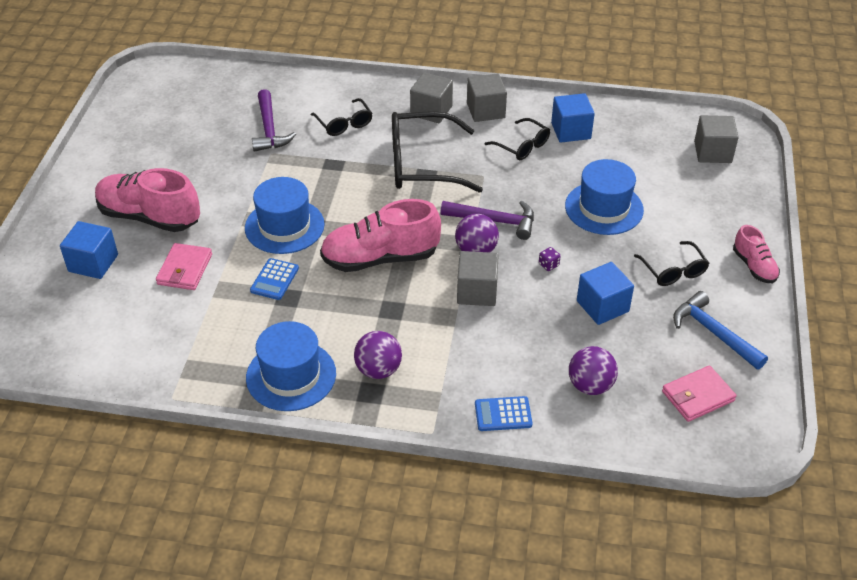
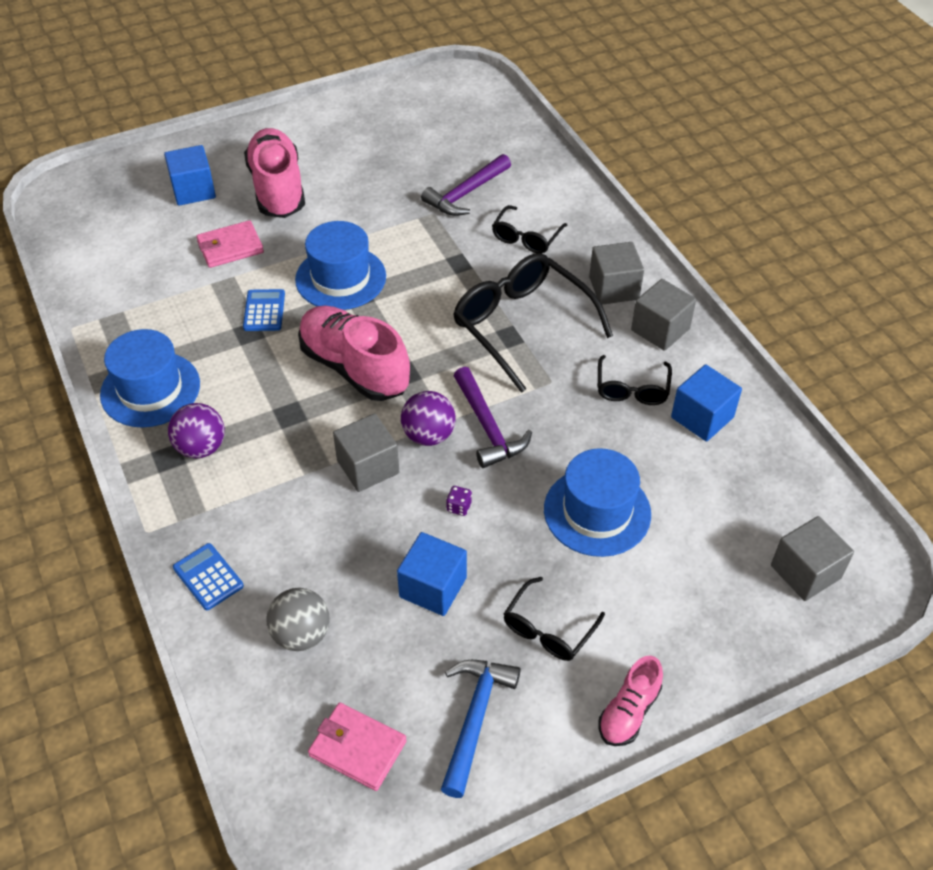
camera: 55 degrees right, 5 degrees up
(274, 279) = (264, 311): blue calculator -> blue calculator turned 105 degrees clockwise
(590, 386) = (301, 634): purple ball -> grey ball

